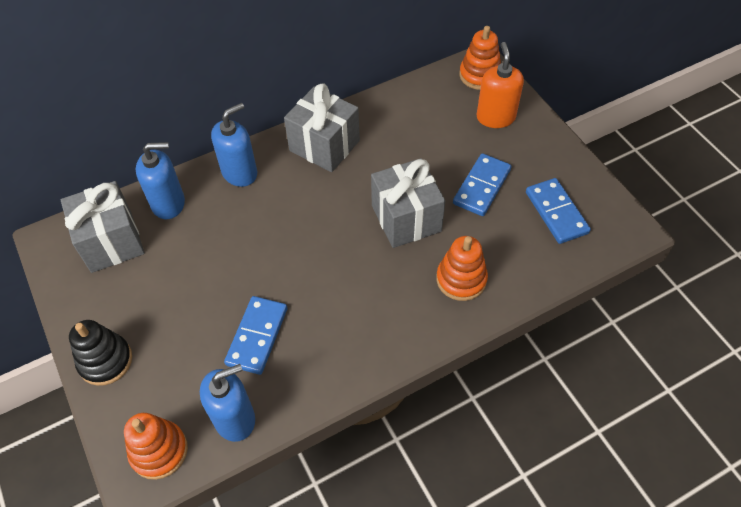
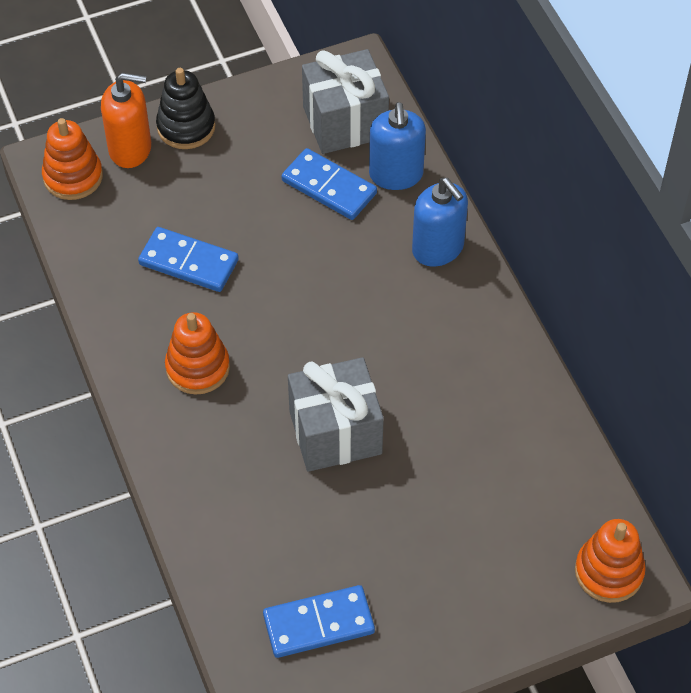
camera: 95 degrees right, 0 degrees up
(235, 418) = (93, 240): blue soap dispenser -> none
(324, 145) = (476, 347): grey gift -> none
(461, 279) = (228, 483): orange stacking toy -> orange stacking toy (197, 367)
(481, 186) = (378, 534): blue domino -> blue domino (329, 187)
(495, 117) = (513, 578): orange soap dispenser -> orange soap dispenser (130, 149)

